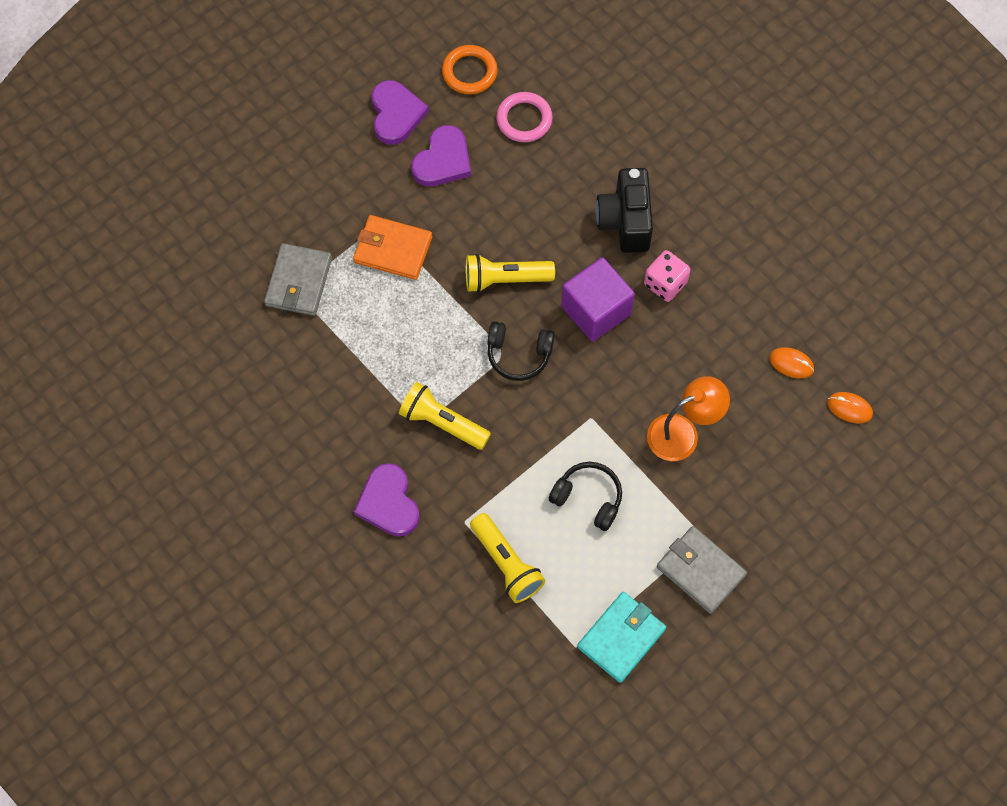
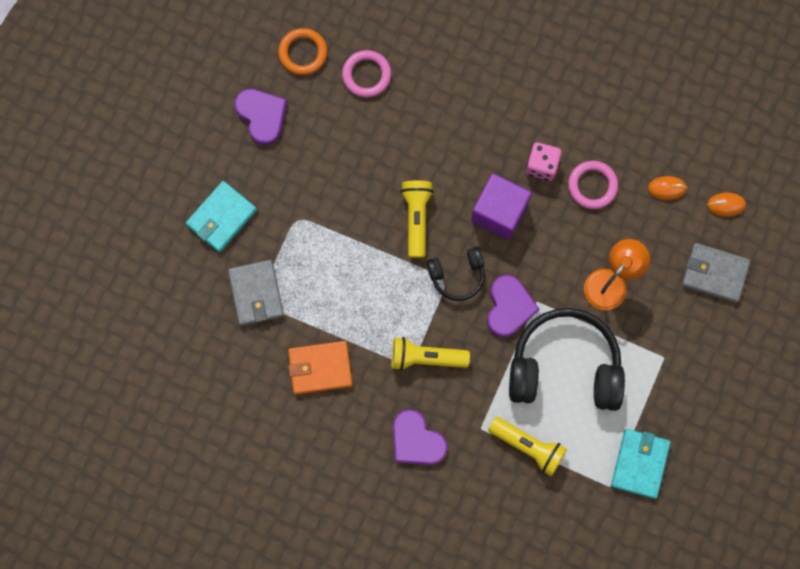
camera: 25 degrees left, 10 degrees up
(303, 193) = (221, 217): none -> turquoise wallet
(393, 249) = (317, 233): orange wallet -> orange wallet (320, 368)
(443, 160) = (319, 139): purple heart -> purple heart (509, 307)
(504, 279) = (416, 218): yellow flashlight -> yellow flashlight turned 120 degrees clockwise
(588, 498) = (564, 366): black headphones -> black headphones, size x1.98
(625, 221) = (487, 127): black camera -> none
(700, 571) = (674, 385): grey wallet -> grey wallet (714, 273)
(710, 326) = (592, 186): none -> pink ring

